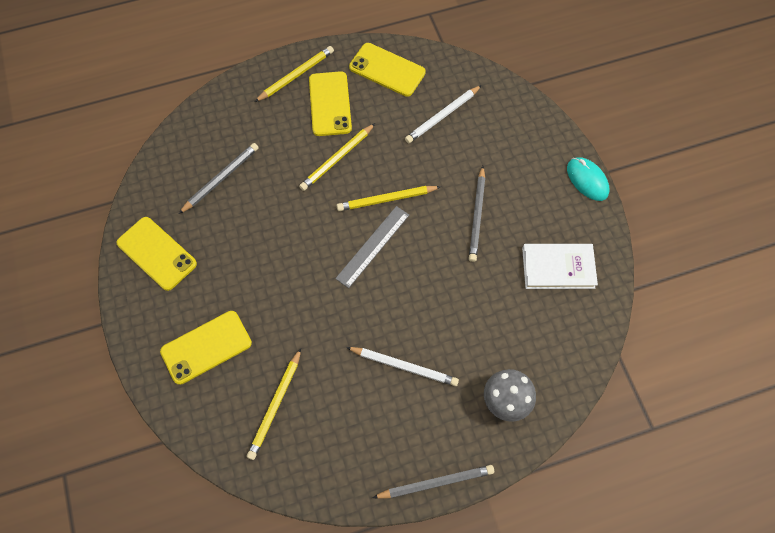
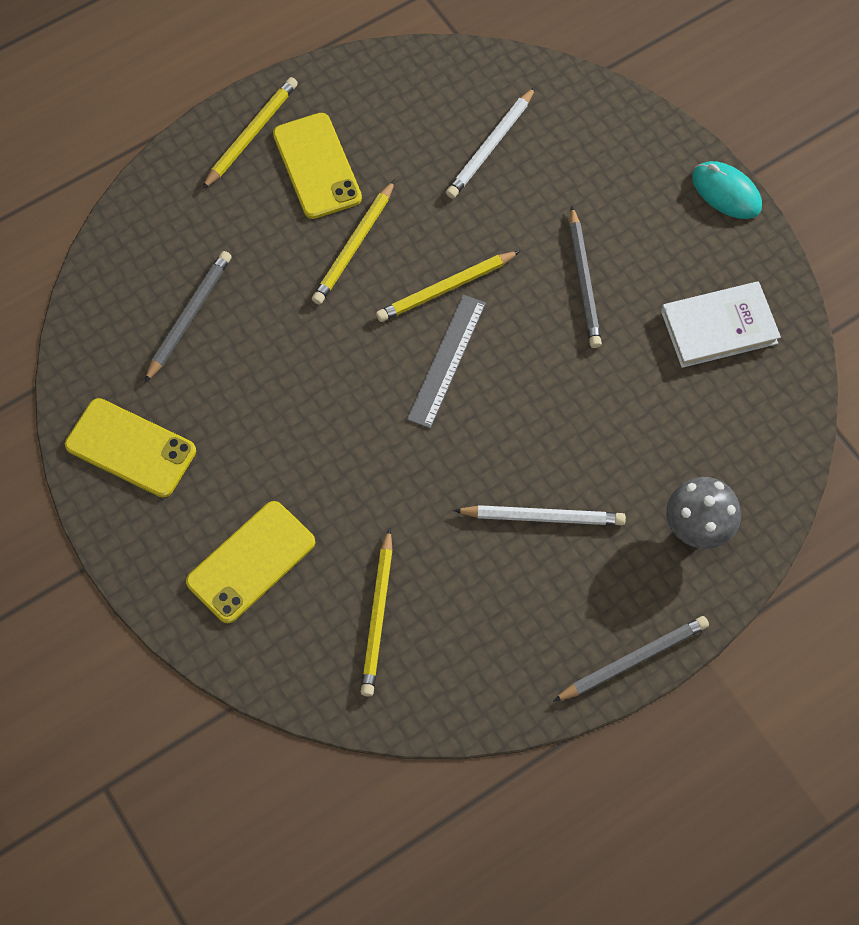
camera: 15 degrees left, 0 degrees up
(387, 70) = (387, 95): yellow phone -> none

